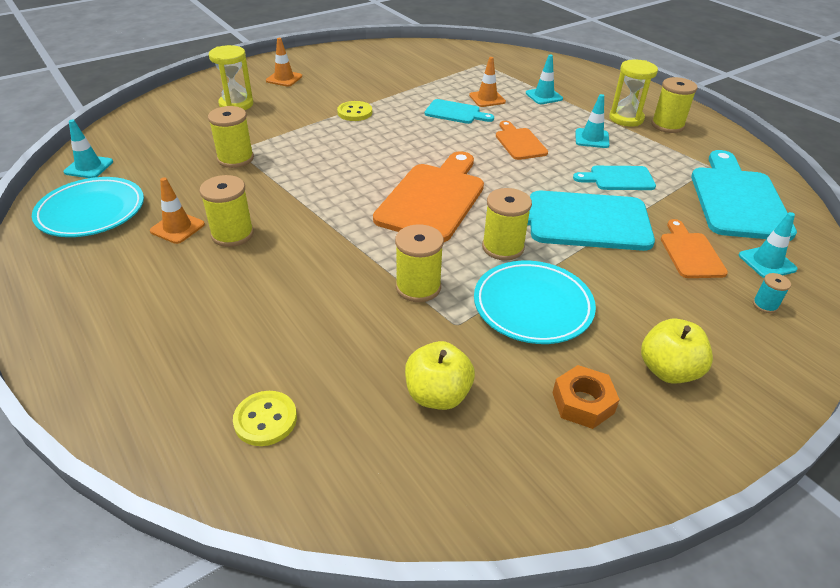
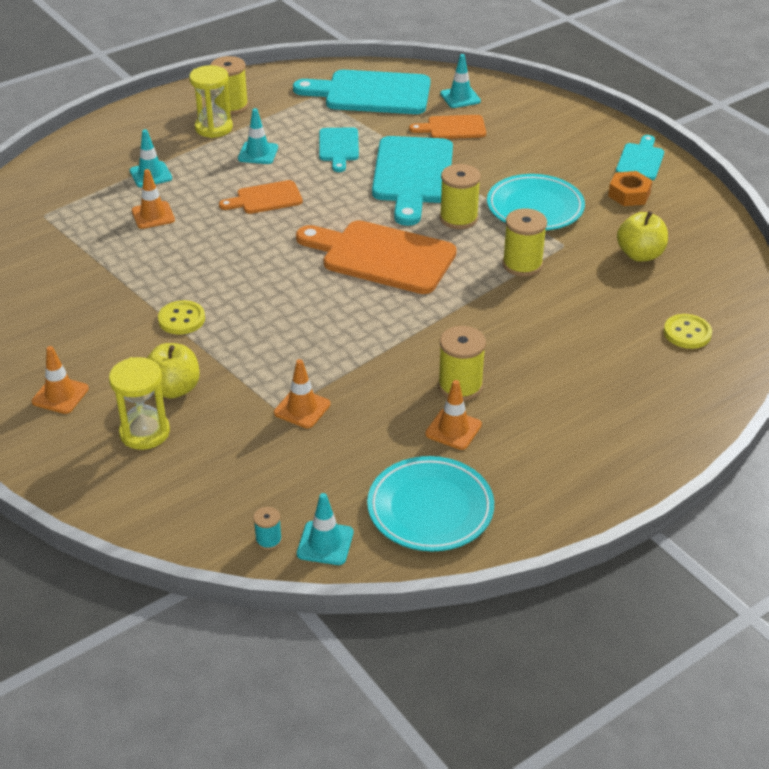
camera: 90 degrees left, 0 degrees up
(235, 159) = (302, 408): yellow spool -> orange traffic cone
(455, 113) = (189, 240): turquoise cutting board -> turquoise cutting board (640, 160)
(668, 370) = (589, 157): yellow apple -> yellow apple (174, 389)
(765, 305) = (512, 108): turquoise spool -> turquoise spool (268, 540)

